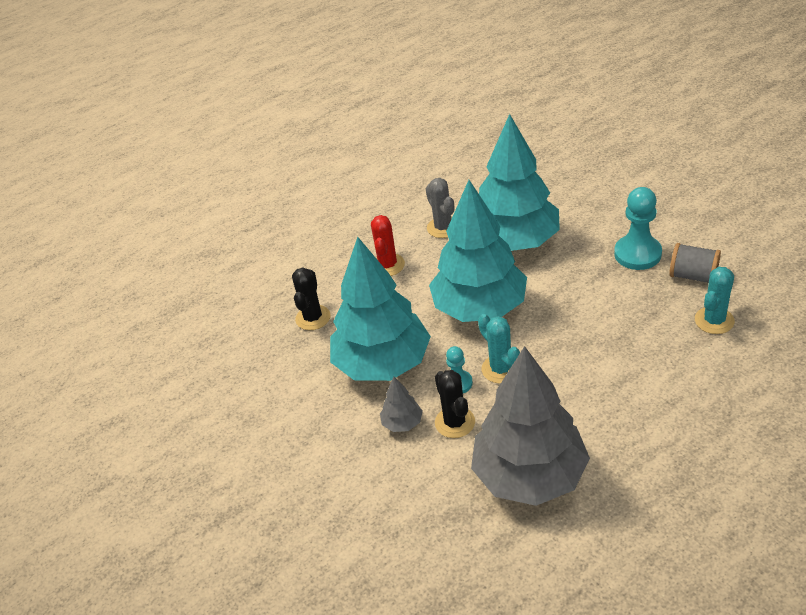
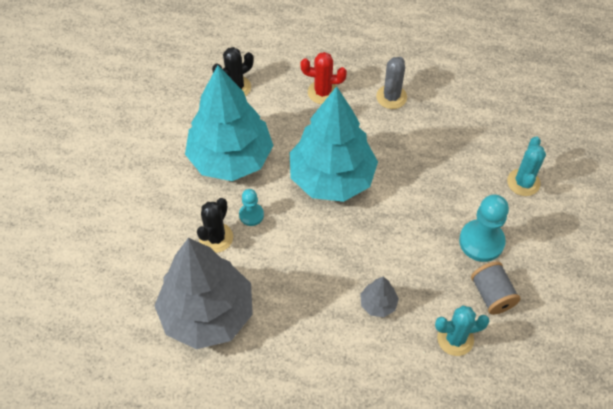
camera: 40 degrees right, 15 degrees up
(388, 265) = (322, 92): red cactus -> red cactus turned 45 degrees clockwise
(402, 423) = (190, 208): grey tree -> grey tree (378, 304)
(500, 369) = (286, 231): turquoise cactus -> turquoise cactus (523, 182)
(515, 242) = (419, 153): turquoise tree -> none

